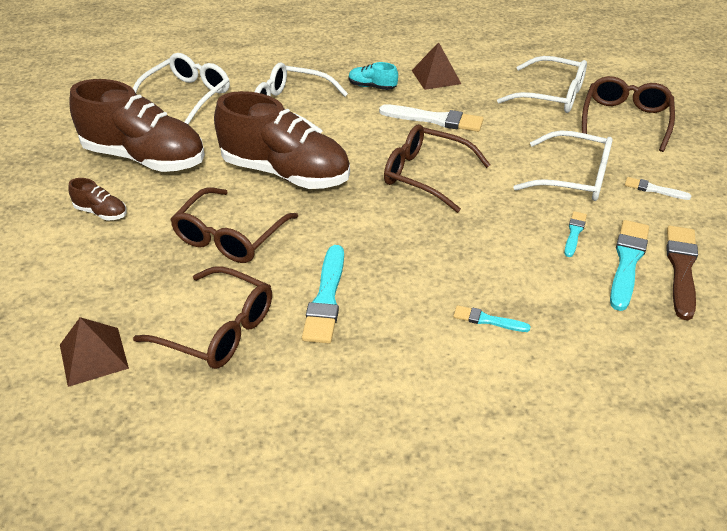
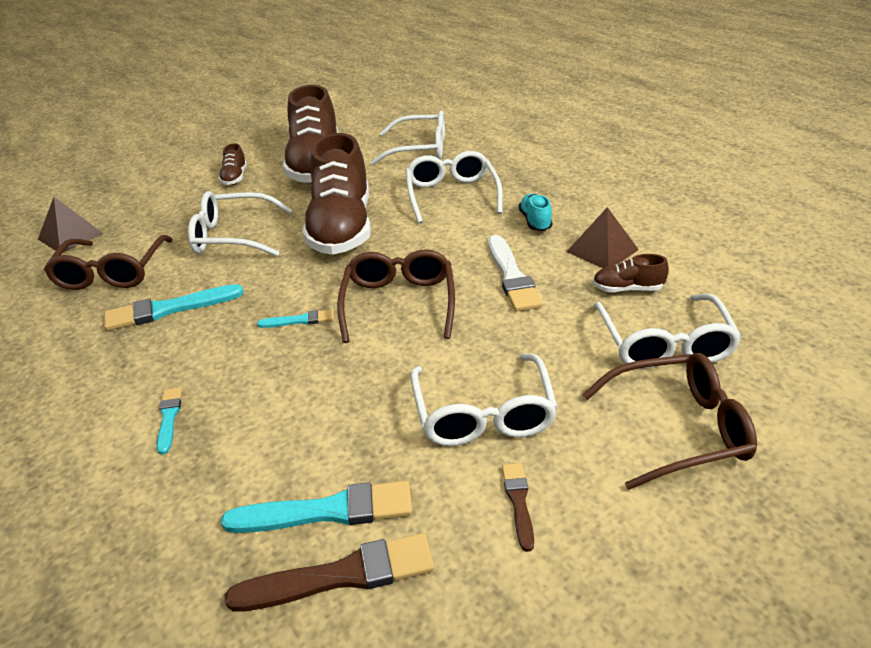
camera: 65 degrees right, 5 degrees down
(230, 237) = (233, 236): brown glasses -> white glasses
(488, 85) = (627, 289): none -> brown shoe
(574, 233) = (362, 445): turquoise brush -> turquoise brush (300, 320)
(654, 189) = (518, 502): white brush -> brown brush

